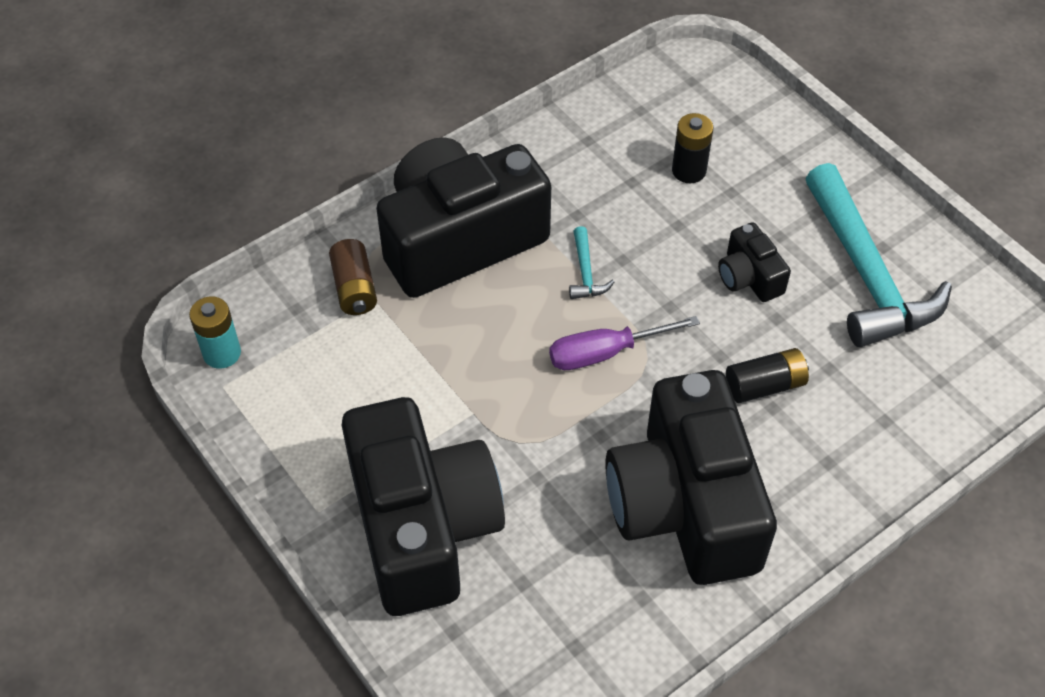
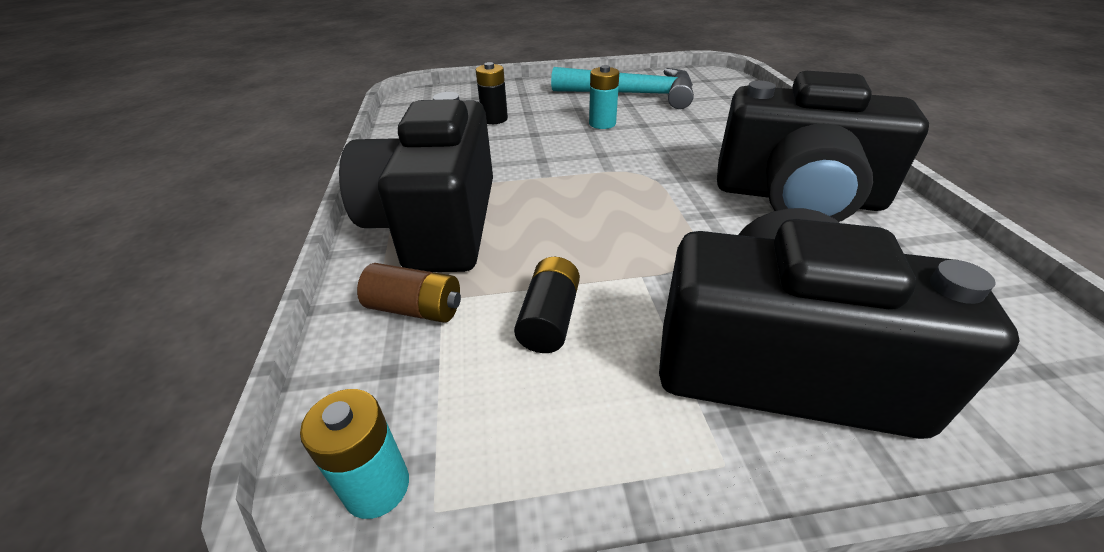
camera: 60 degrees left, 15 degrees down
(585, 273) = (538, 176): turquoise hammer -> none
(605, 353) = (624, 189): purple screwdriver -> none
(749, 277) = (602, 124): black camera -> turquoise battery
(765, 385) = (697, 141): black battery -> black battery (549, 319)

